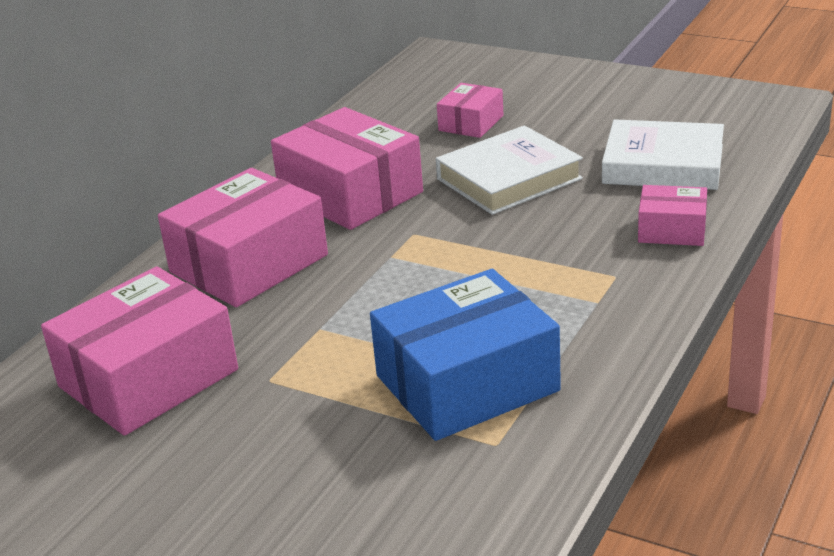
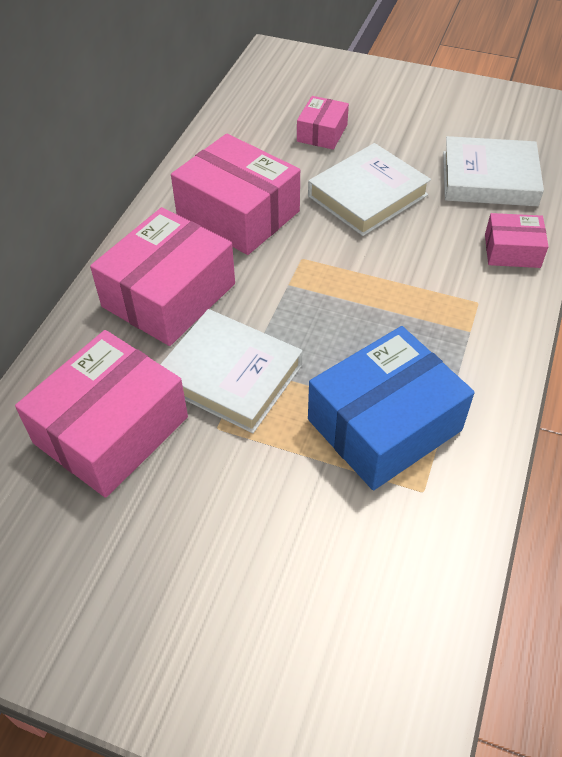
camera: 10 degrees left, 20 degrees up
(298, 335) = (230, 376): none -> white book

